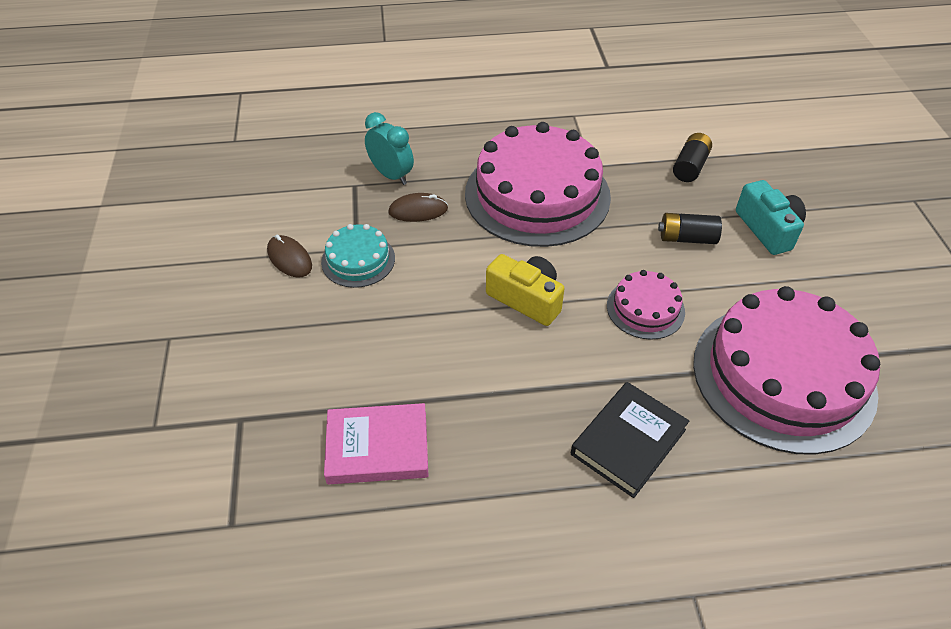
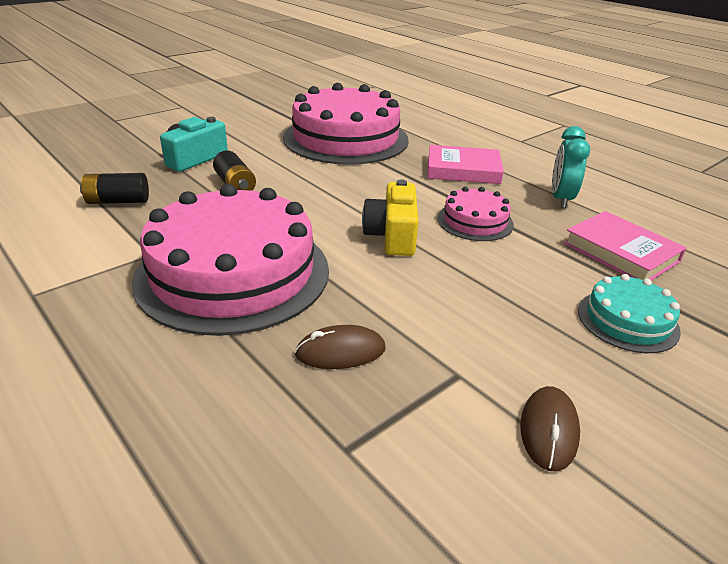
camera: 125 degrees left, 15 degrees down
(358, 260) = (473, 362): turquoise cake -> turquoise cake (627, 320)
(391, 175) = (288, 416): turquoise clock -> turquoise clock (561, 199)
(418, 210) = (340, 352): brown mouse -> brown mouse turned 60 degrees counterclockwise
(628, 442) = (463, 170): black book -> pink book
(645, 308) = (339, 186): pink cake -> pink cake (475, 221)

